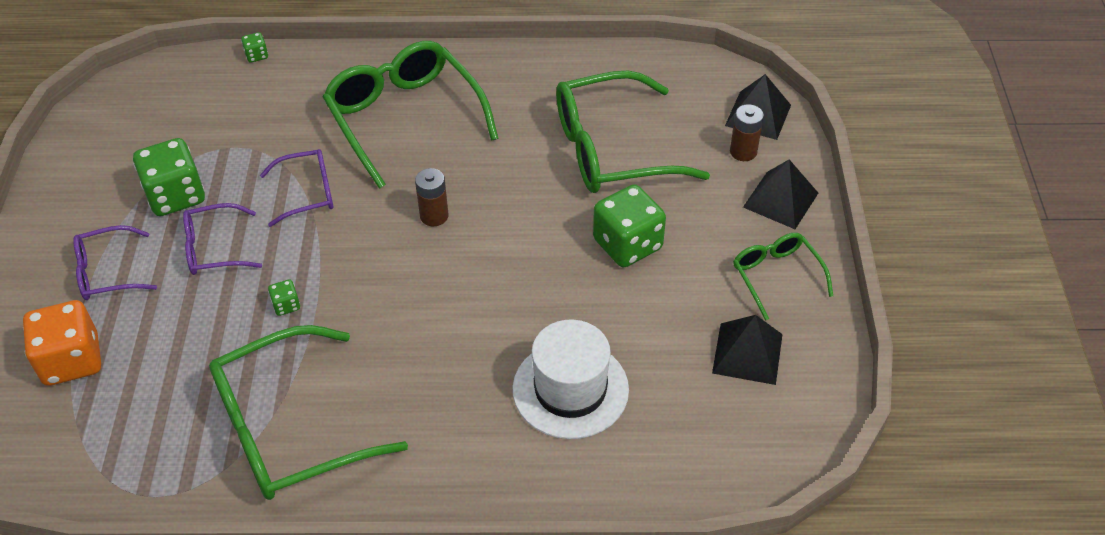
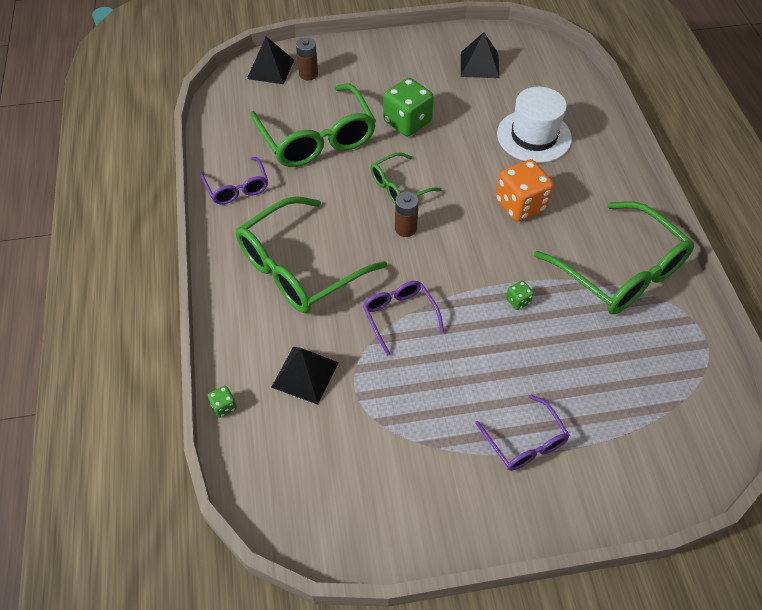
camera: 100 degrees left, 5 degrees up
(72, 360) = (621, 435): orange dice -> orange dice (520, 205)
(176, 196) = (424, 417): green dice -> none
(214, 248) = (476, 367): purple glasses -> purple glasses (237, 188)
(776, 276) = (416, 55): green glasses -> green glasses (399, 187)
(780, 200) = (350, 56): black pyramid -> black pyramid (305, 375)

